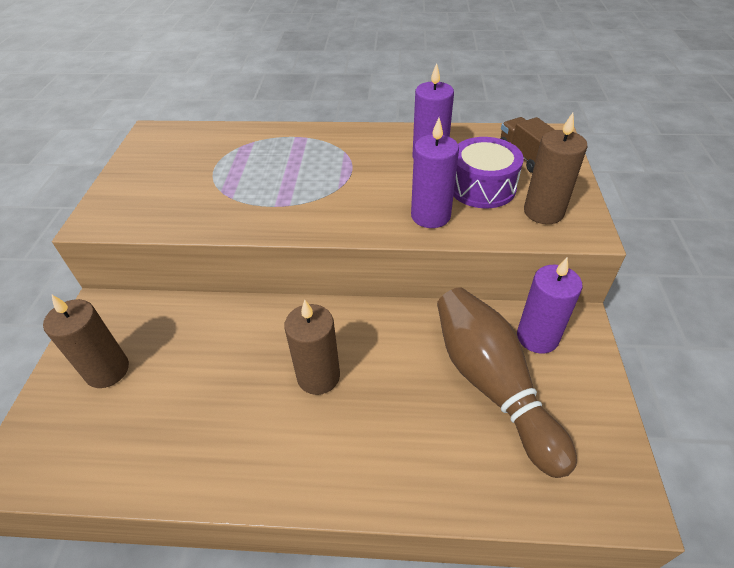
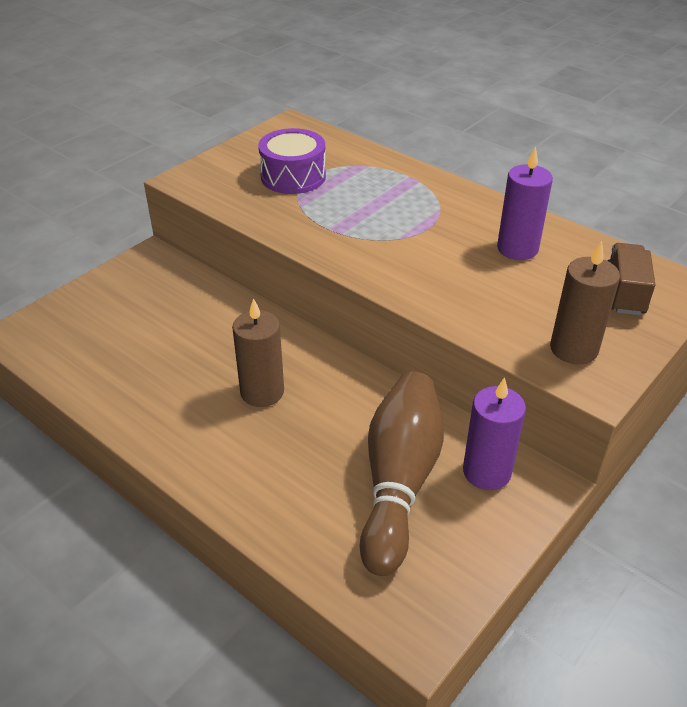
camera: 35 degrees right, 5 degrees down
(107, 370) = (121, 303): brown candle -> none
(430, 216) = (455, 299): purple candle -> none
(482, 187) = (537, 298): purple drum -> purple drum (293, 176)

